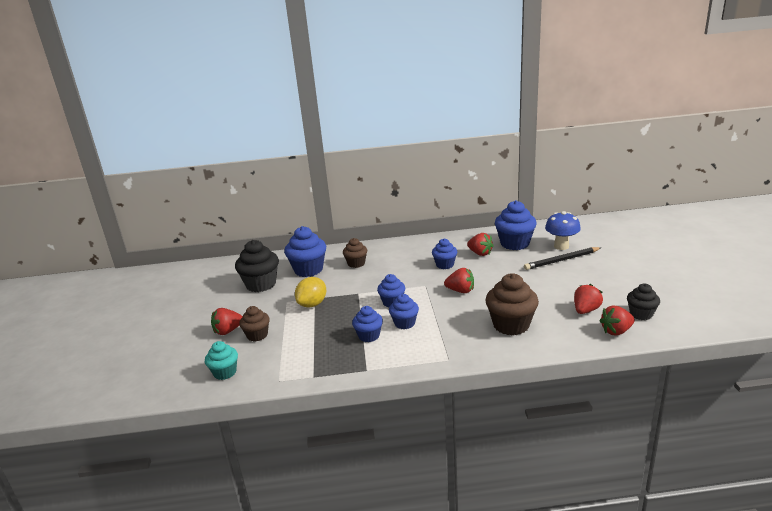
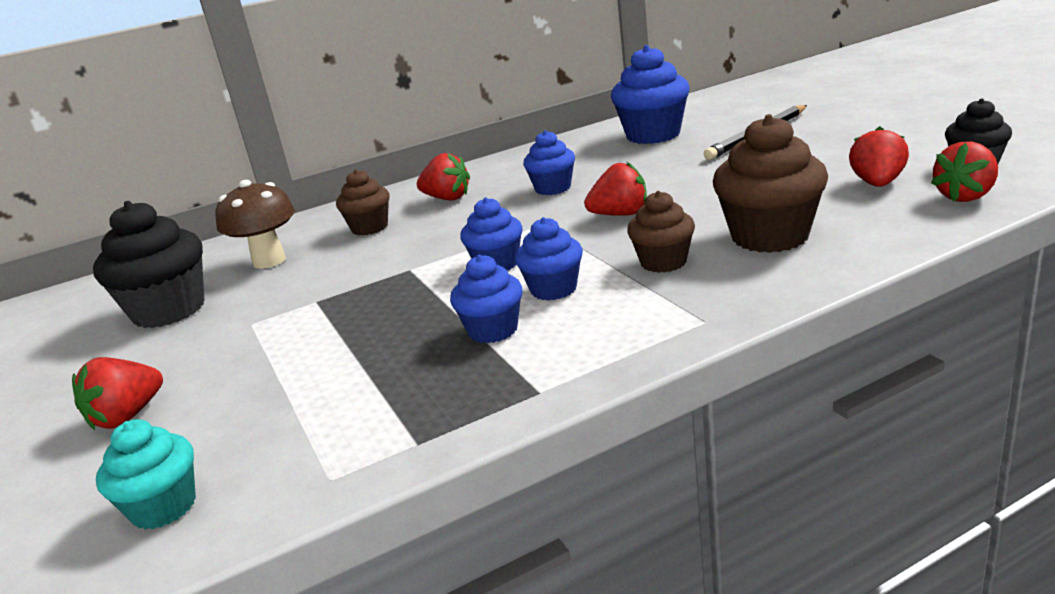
camera: 20 degrees left, 0 degrees up
(257, 335) = (213, 403): brown cupcake -> brown cupcake (663, 262)
(308, 270) = (269, 261): blue cupcake -> brown mushroom
(312, 304) = (318, 312): yellow lemon -> none
(480, 253) = (604, 160): red strawberry -> red strawberry (447, 198)
(561, 246) = (736, 121): blue mushroom -> none

